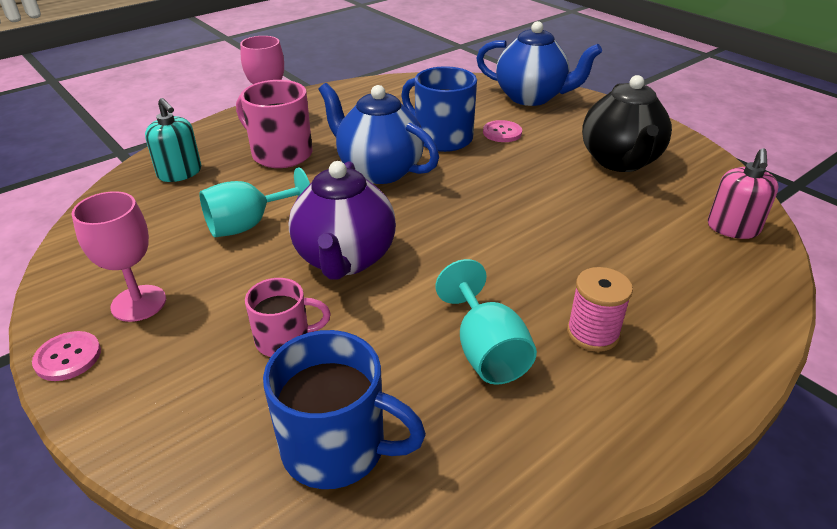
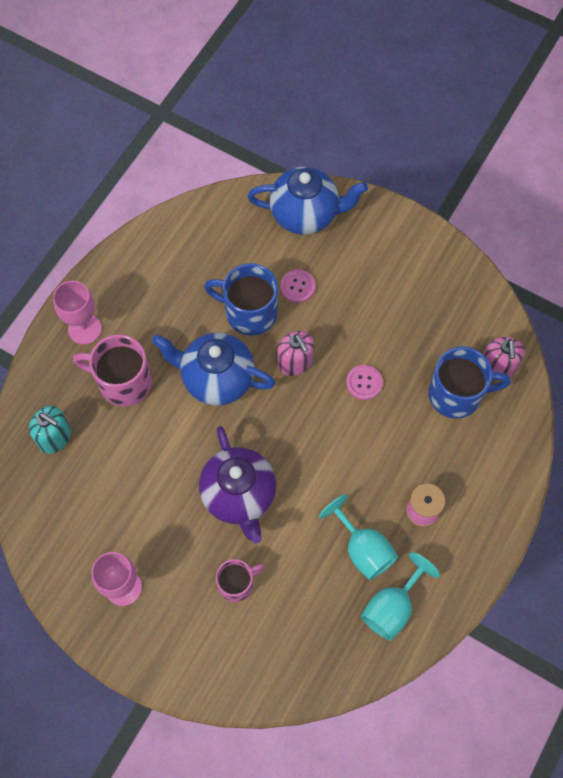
camera: 20 degrees left, 30 degrees up
(68, 357) = (111, 646): pink button -> pink button (364, 383)
(249, 225) = (150, 482): turquoise goblet -> turquoise goblet (392, 607)
(337, 448) = (306, 649): blue mug -> blue mug (457, 394)
(474, 176) = (295, 362): none -> pink soap dispenser
(620, 161) = (404, 301): black teapot -> none

